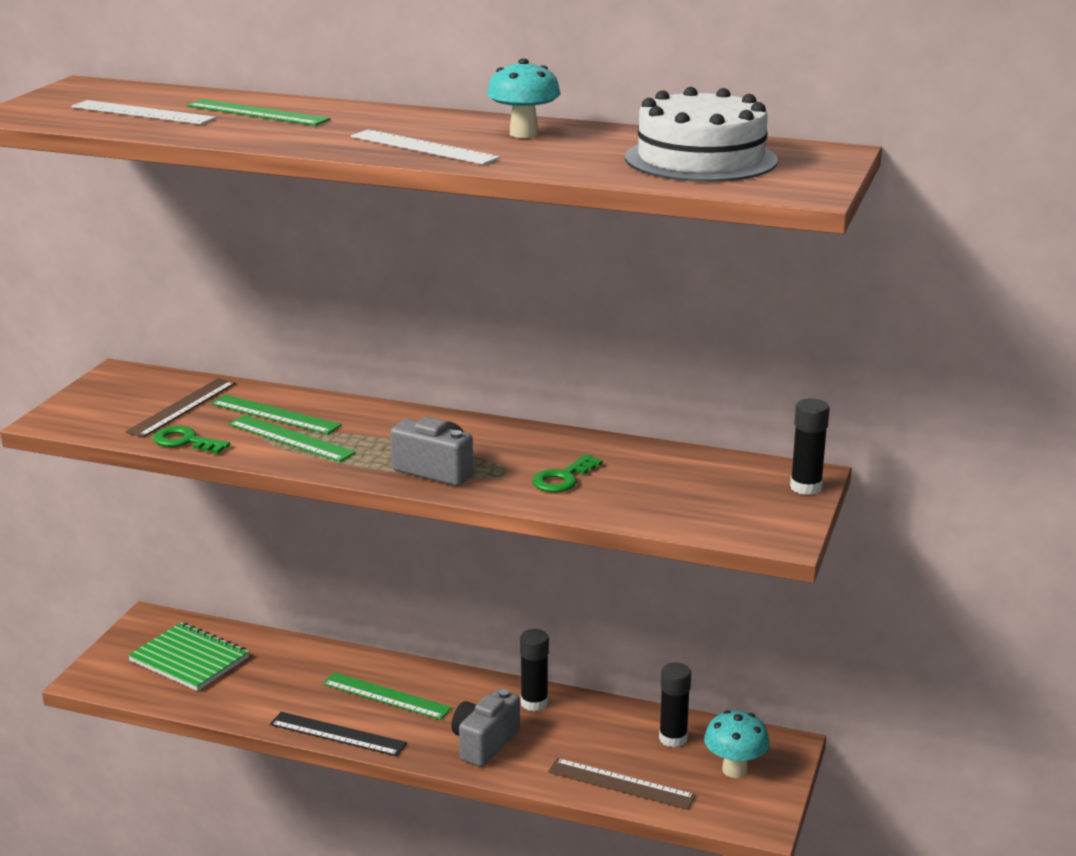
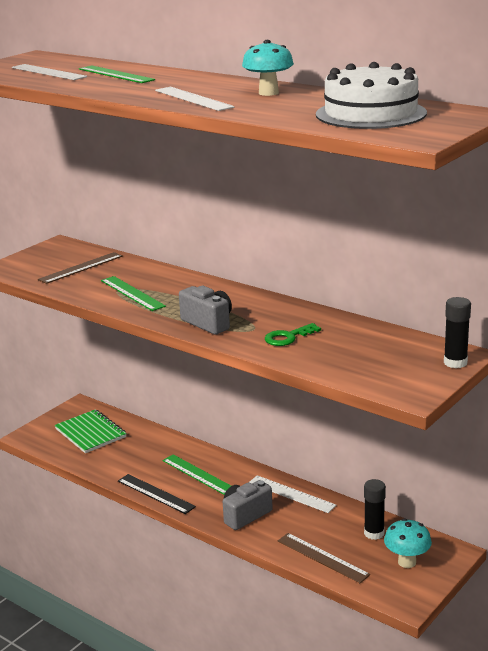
camera: 20 degrees right, 0 degrees up
(185, 441) = (68, 288): green key -> none
(275, 414) = (133, 277): green ruler -> none
(534, 703) = (291, 494): black glue stick -> white ruler

